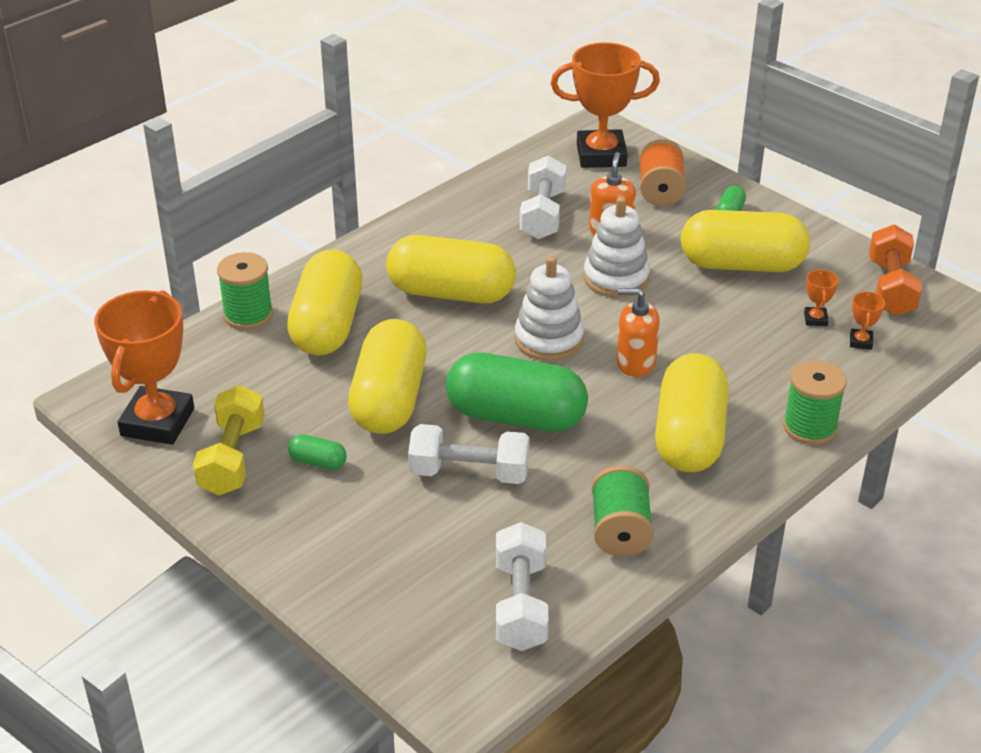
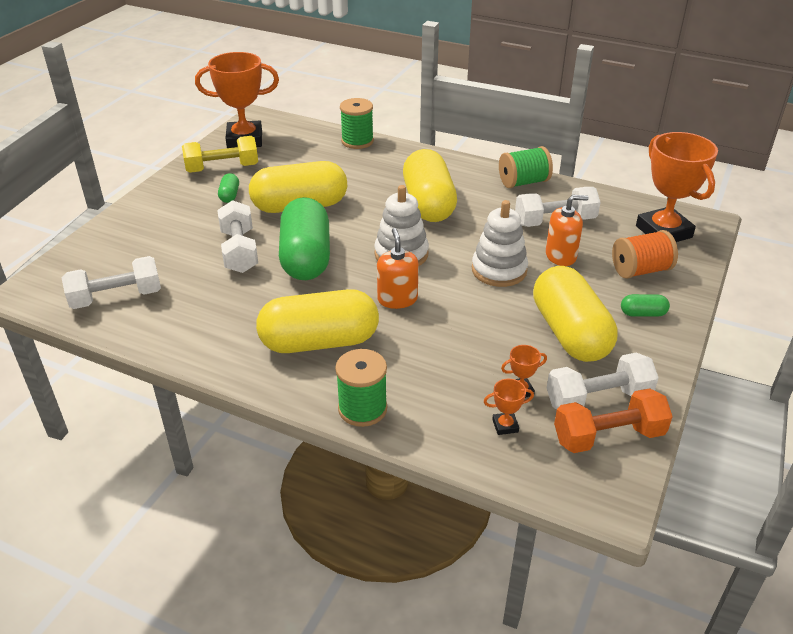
camera: 70 degrees right, 0 degrees up
(327, 325) = (363, 168): yellow capsule -> none
(620, 531) = (200, 327): green spool -> green spool (523, 182)
(841, 278) = (598, 399): none -> white dumbbell

